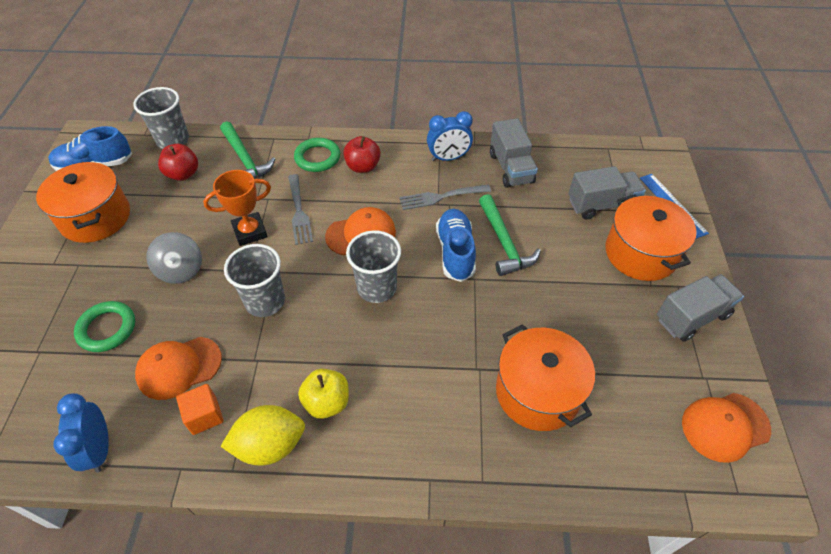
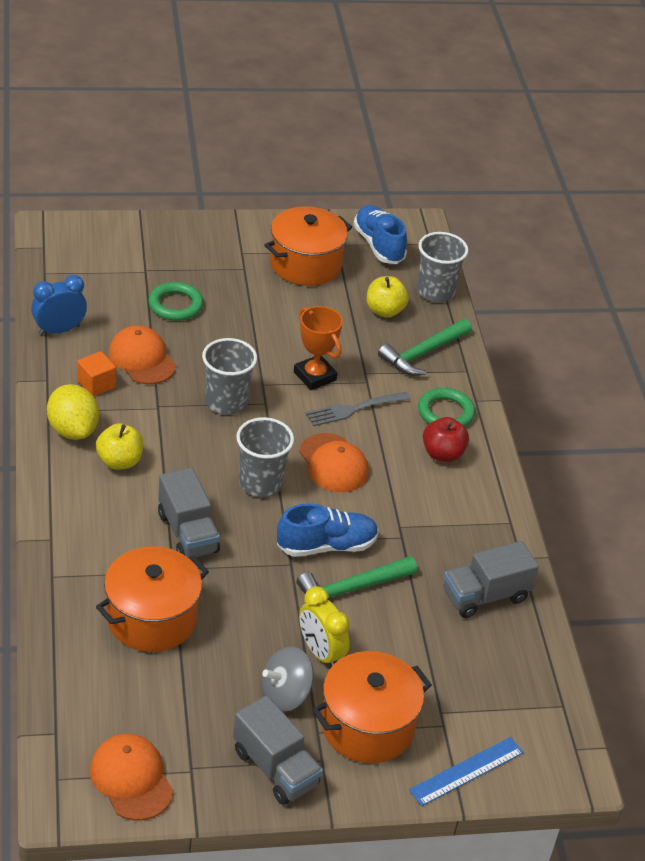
camera: 75 degrees right, 10 degrees down
(181, 270) = (252, 337): grey spinning top -> grey spinning top (285, 694)
(183, 174) = (384, 311): red apple -> yellow apple
(441, 197) = (412, 529): grey fork -> none
(448, 158) = (484, 532): blue clock -> none
(570, 272) = (320, 652): none -> yellow clock
(601, 205) = (444, 690): grey truck -> grey truck (188, 533)

